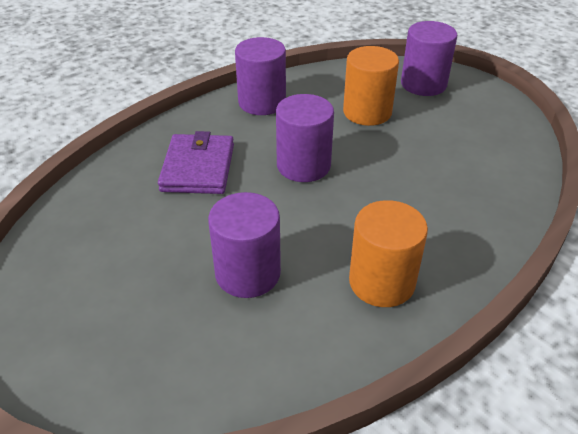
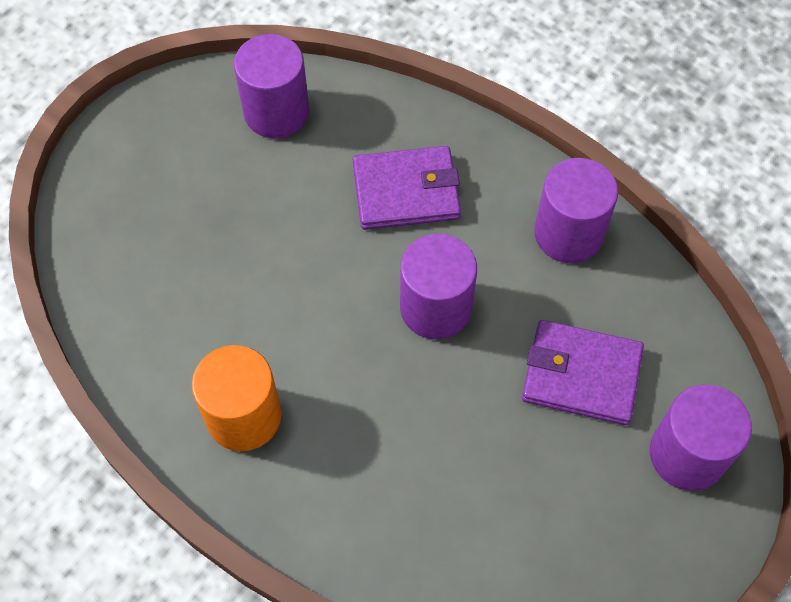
camera: 80 degrees right, 20 degrees up
(248, 273) = (239, 280): purple cylinder -> purple cylinder (276, 112)
(367, 112) = (581, 375): orange cylinder -> purple wallet

